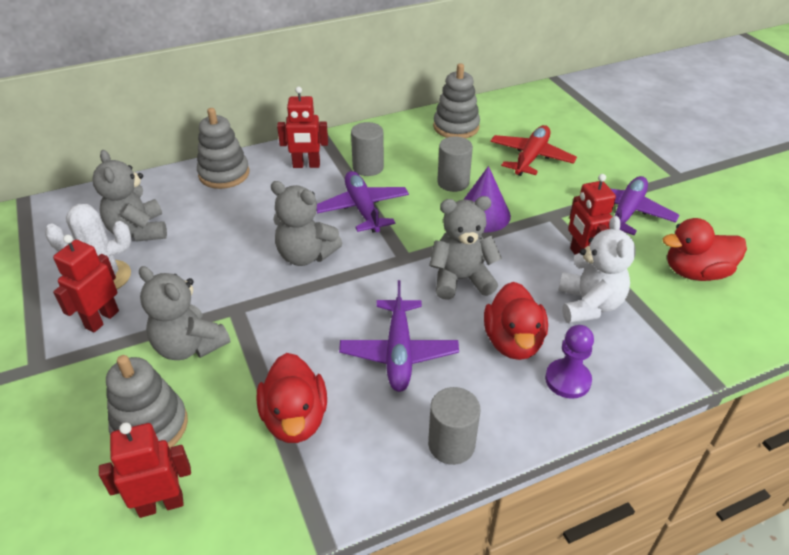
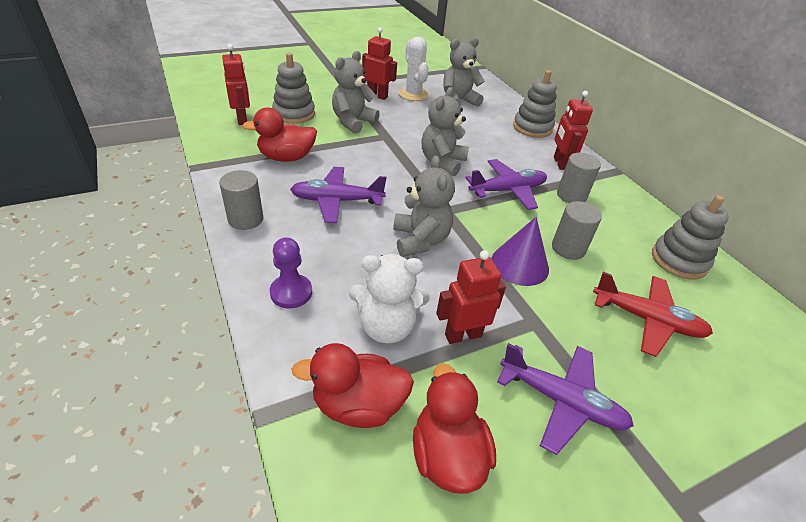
camera: 85 degrees right, 0 degrees up
(513, 342) = (341, 263): red duck -> red duck (358, 405)

